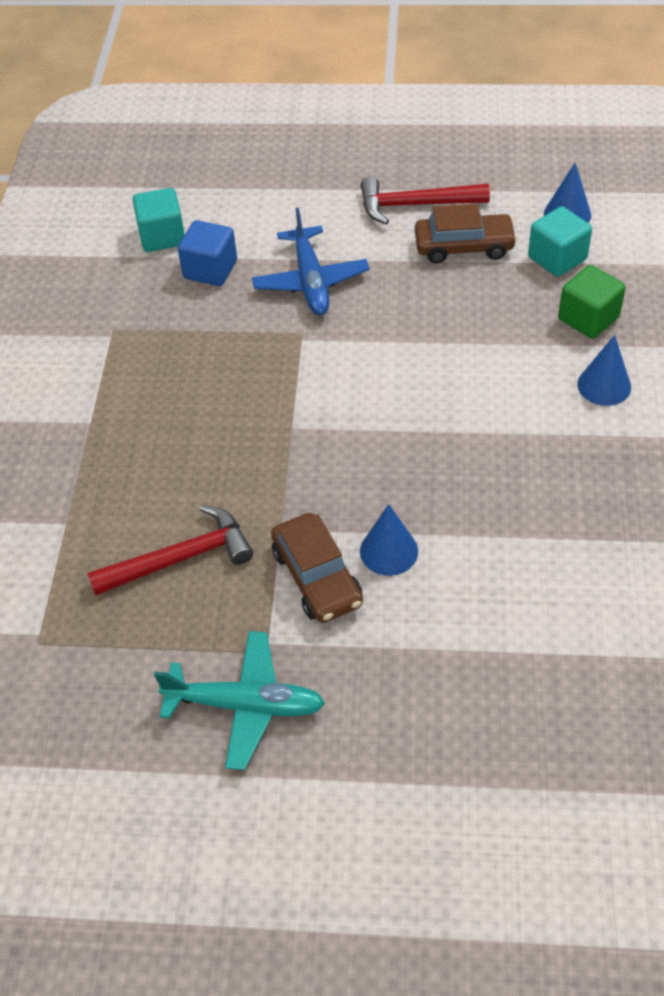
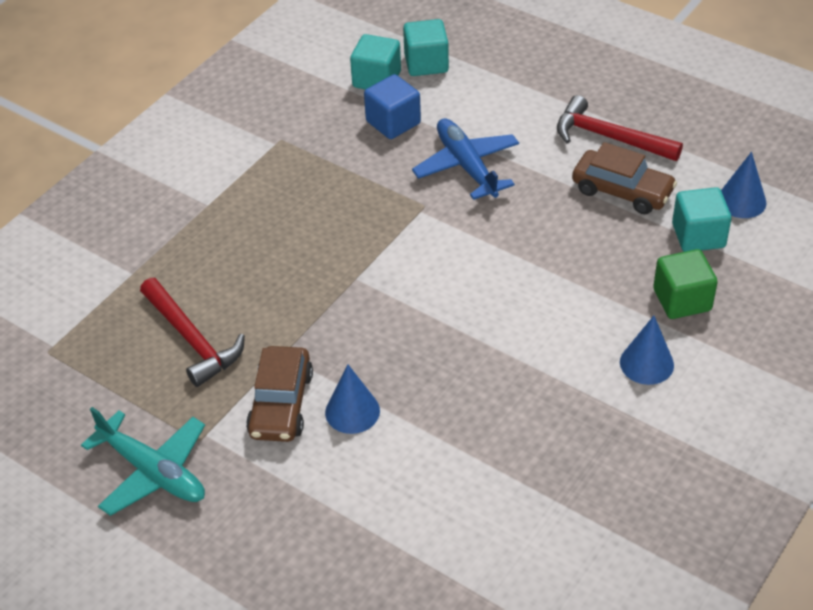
camera: 30 degrees right, 5 degrees down
(180, 558) = (192, 339): red hammer -> red hammer turned 45 degrees clockwise
(197, 204) = (426, 63): none -> turquoise cube
(311, 281) = (466, 166): blue plane -> blue plane turned 135 degrees clockwise

